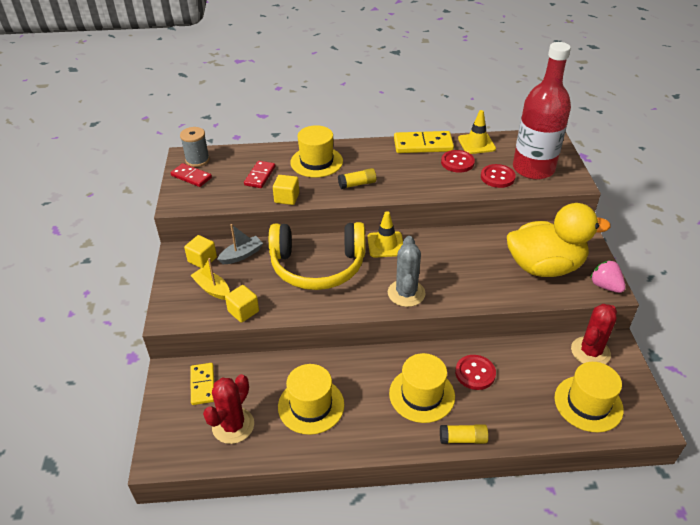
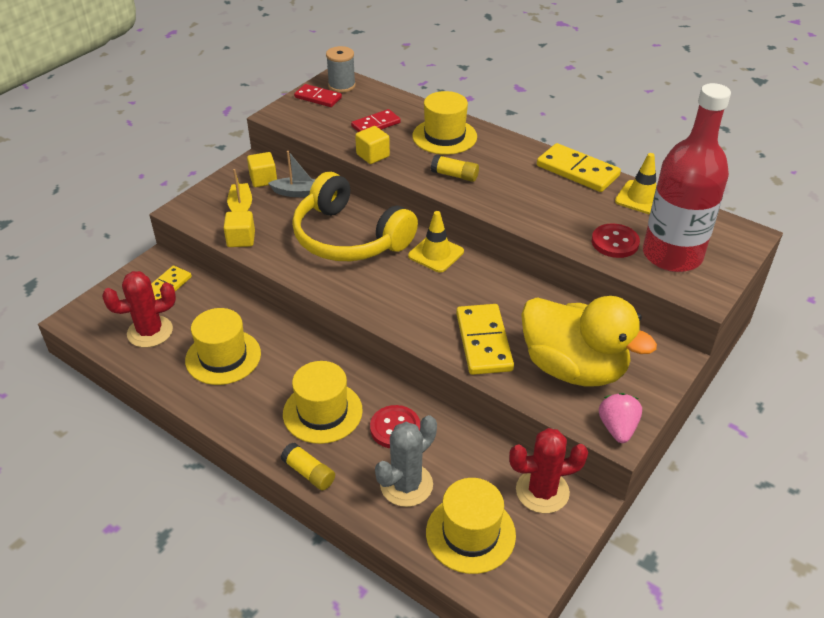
camera: 40 degrees right, 0 degrees up
(191, 177) = (318, 98): red domino -> red domino turned 45 degrees counterclockwise
(406, 293) = (395, 307): grey cactus -> grey cactus (406, 485)
(457, 162) = (590, 206): red button -> none
(482, 282) = (484, 342): none -> yellow domino

